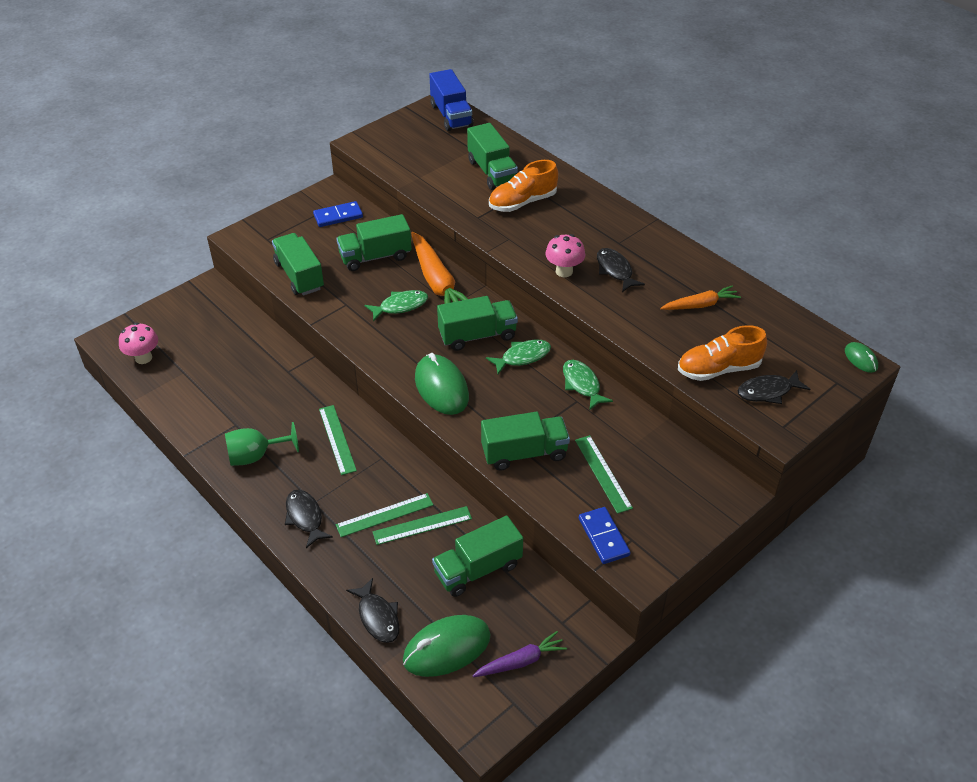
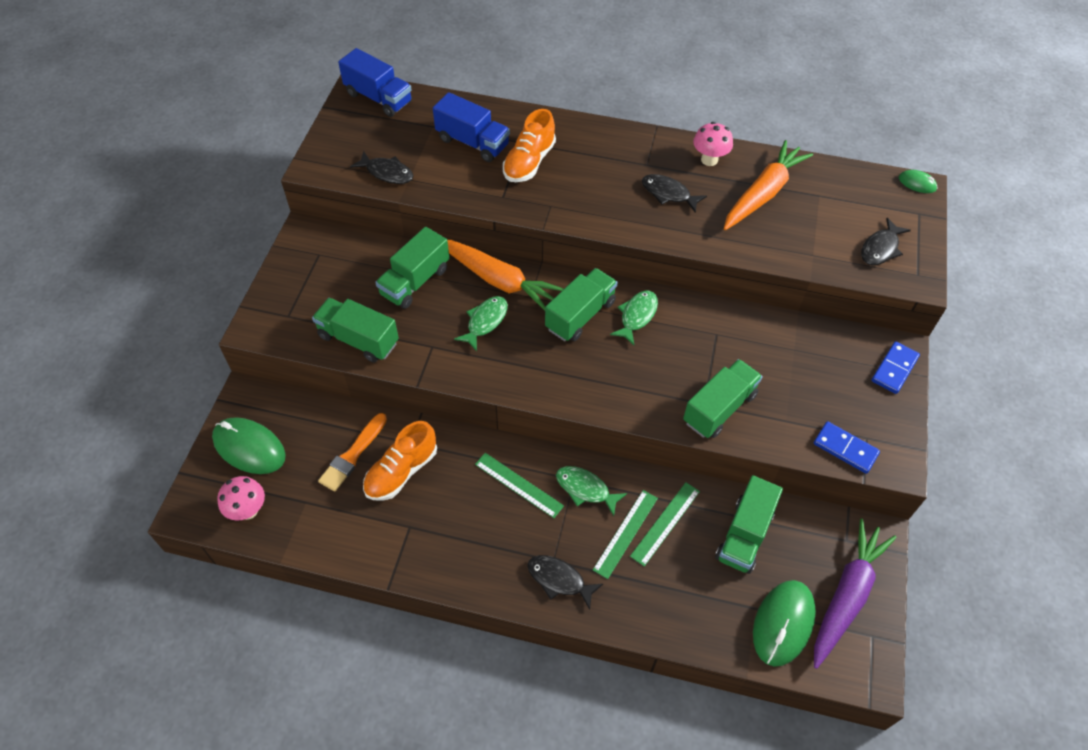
camera: 35 degrees left, 10 degrees up
(241, 359) = (353, 455): none -> orange brush
(256, 456) = (458, 547): green goblet -> none
(338, 216) = (338, 255): blue domino -> blue domino (894, 369)
(377, 617) = (704, 633): black fish -> black fish (387, 173)
(441, 387) = (595, 384): green mouse -> green mouse (249, 448)
(492, 172) = (473, 142): green truck -> blue truck
(521, 661) = (846, 595): purple carrot -> purple carrot, size x1.75
(564, 271) = (628, 216): pink mushroom -> pink mushroom (709, 160)
(582, 384) = (707, 316): green fish -> green fish (585, 489)
(603, 473) = (795, 391): green ruler -> none
(700, 305) = (763, 193): orange carrot -> orange carrot, size x1.75
(718, 369) = (829, 247): orange shoe -> orange shoe (401, 471)

